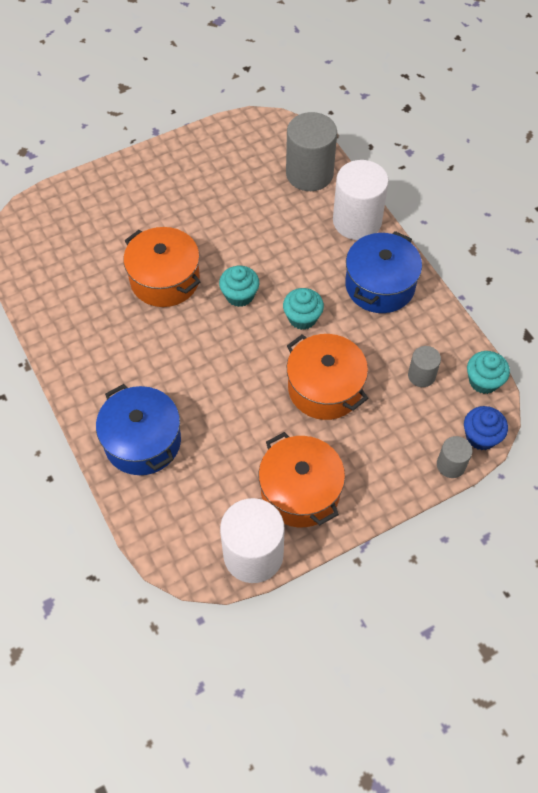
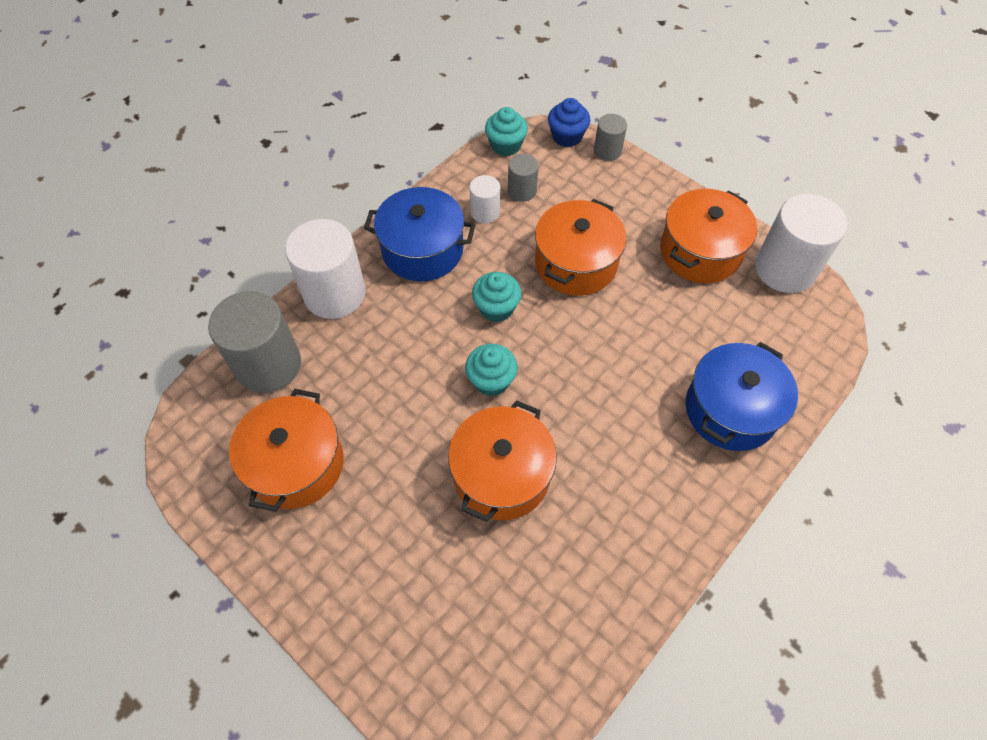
camera: 110 degrees left, 0 degrees up
(226, 175) = (296, 464): none -> orange pot
(405, 340) = (485, 212): none -> white cylinder

